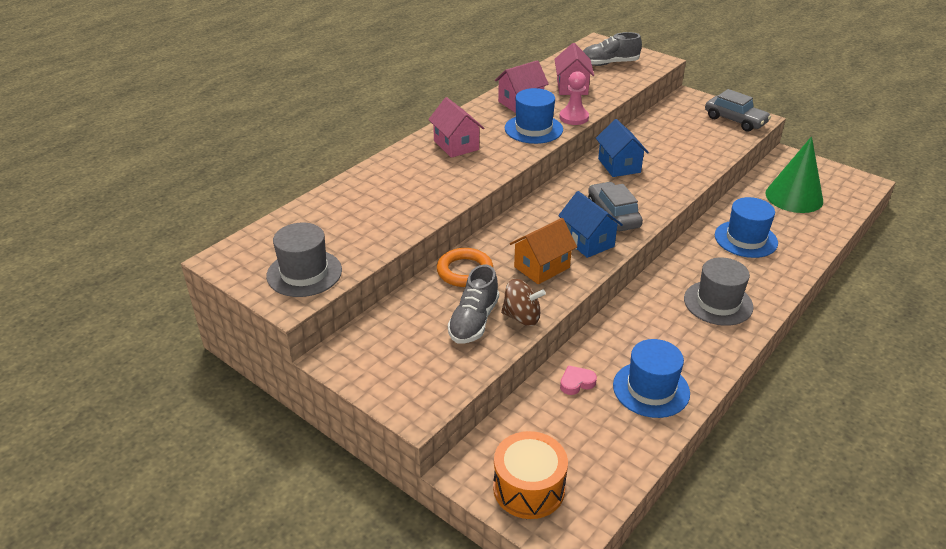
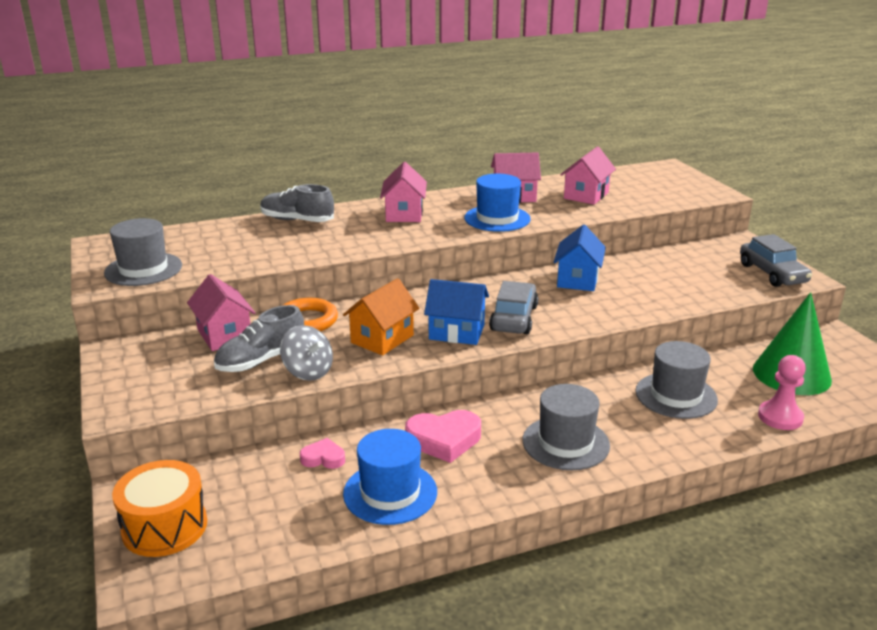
camera: 30 degrees right, 10 degrees down
(414, 309) = (224, 335): none -> pink house
(522, 317) = (308, 372): brown spinning top -> grey spinning top
(542, 267) = (382, 339): orange house -> orange house turned 45 degrees counterclockwise
(574, 117) = (552, 219): pink pawn -> pink pawn (780, 417)
(587, 242) = (456, 332): blue house -> blue house turned 75 degrees counterclockwise
(609, 63) = (655, 185): grey shoe -> grey shoe (297, 220)
(641, 333) = (444, 440): none -> pink heart
(745, 239) = (676, 395): blue hat -> grey hat

